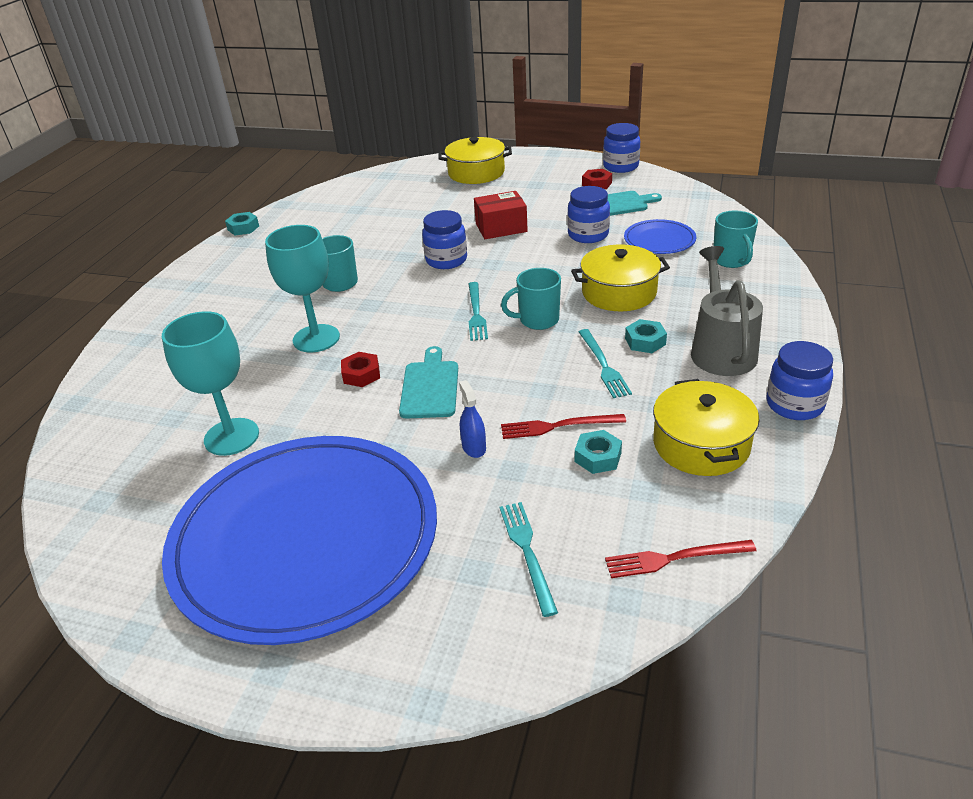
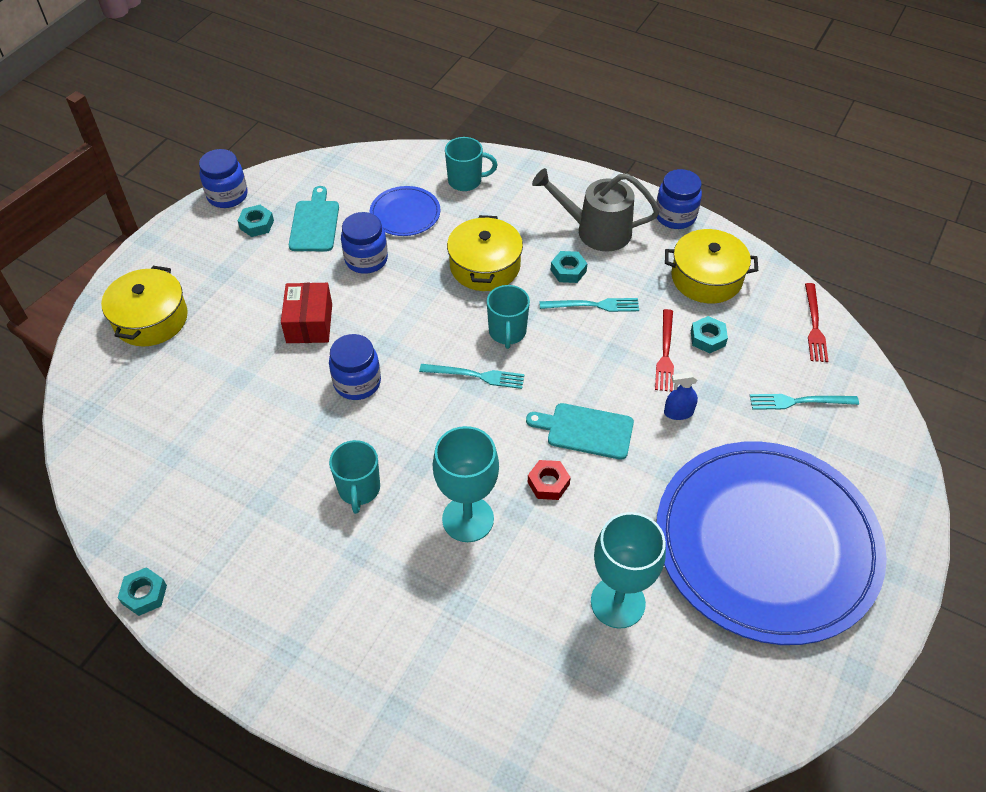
camera: 80 degrees left, 15 degrees up
(596, 184) = (256, 224): red nut -> turquoise nut

